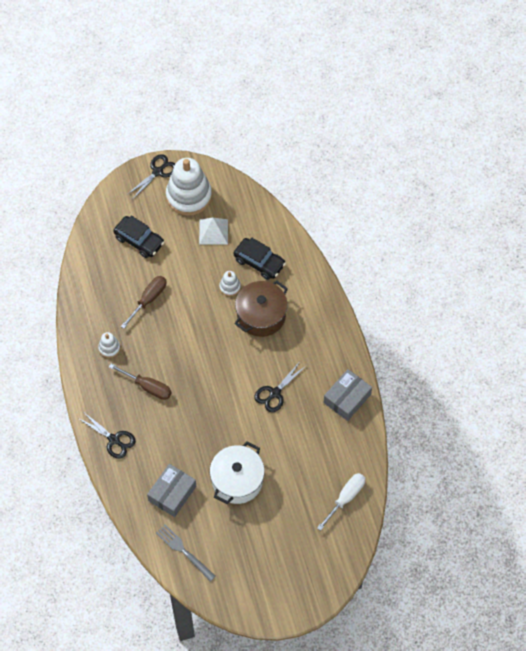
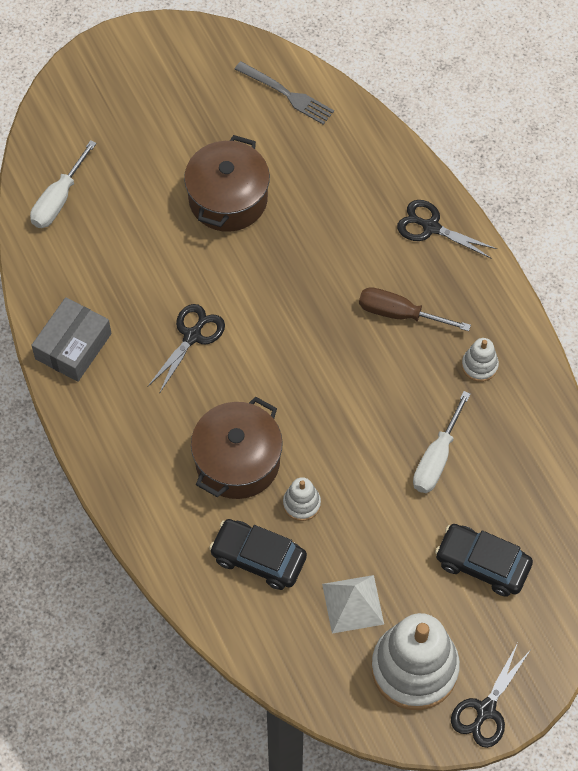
camera: 170 degrees right, 0 degrees up
(148, 300) = (437, 458): brown screwdriver -> white screwdriver
(172, 493) = (322, 166): grey box -> none
(237, 480) = (228, 199): white pot -> brown pot

